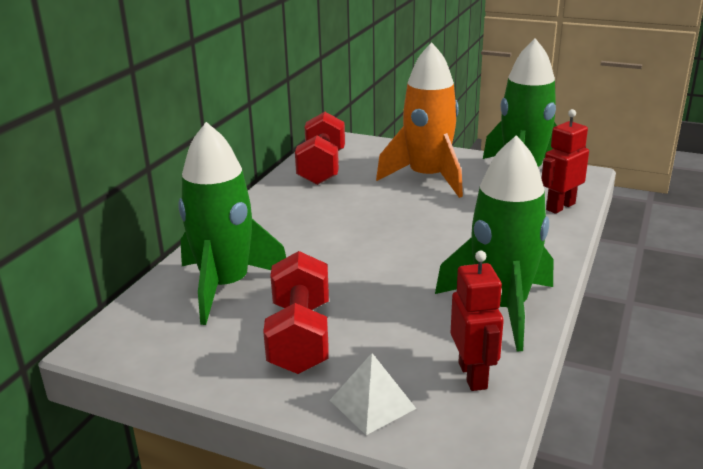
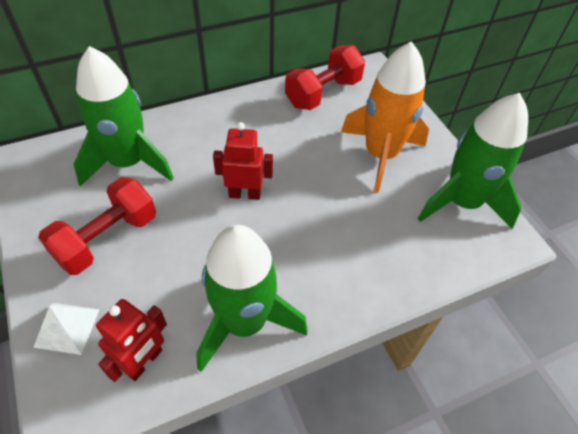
camera: 40 degrees right, 25 degrees up
(560, 206) = (437, 261): red robot -> red robot (245, 194)

